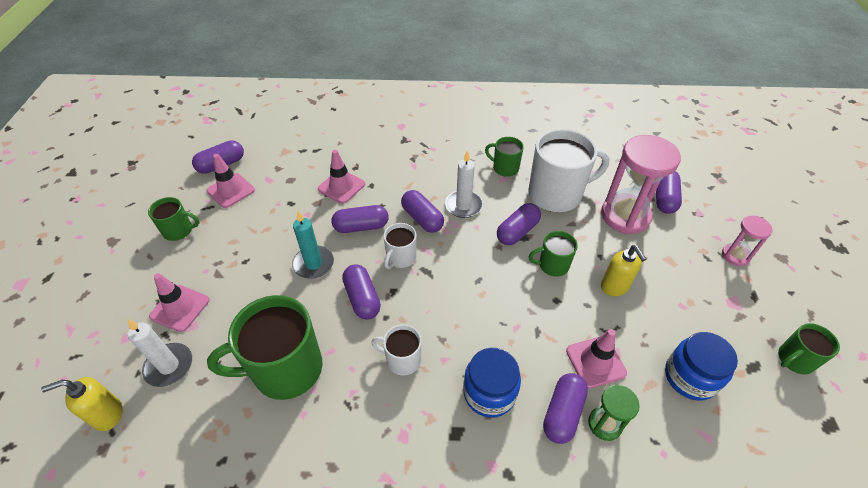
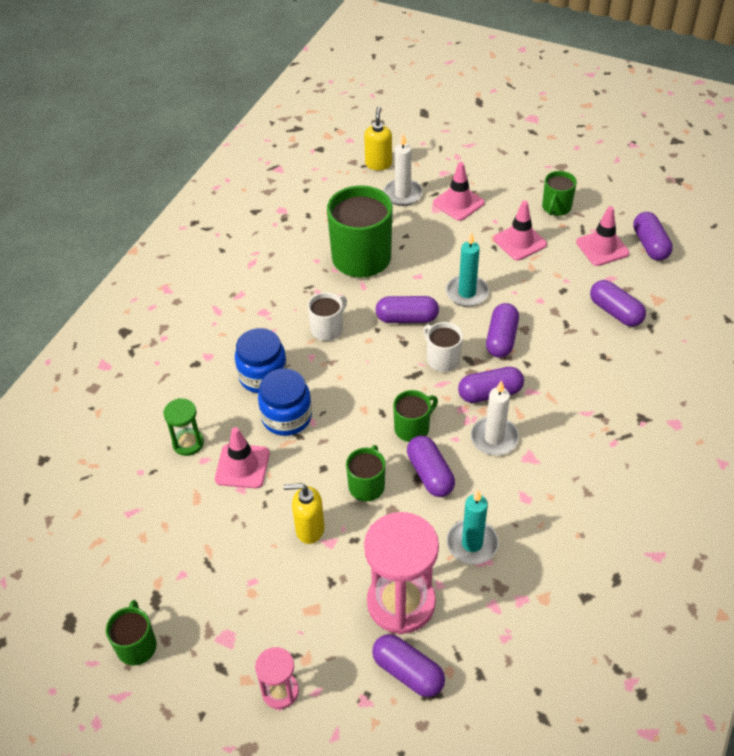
camera: 115 degrees right, 0 degrees up
(341, 186) = (573, 336): pink traffic cone -> pink traffic cone (520, 242)
(505, 168) = (544, 508): green mug -> green mug (412, 428)
(556, 194) = (472, 544): white mug -> turquoise candle
(562, 413) = (215, 418): purple capsule -> purple capsule (615, 312)
(690, 377) = (182, 535): blue jar -> blue jar (286, 417)

